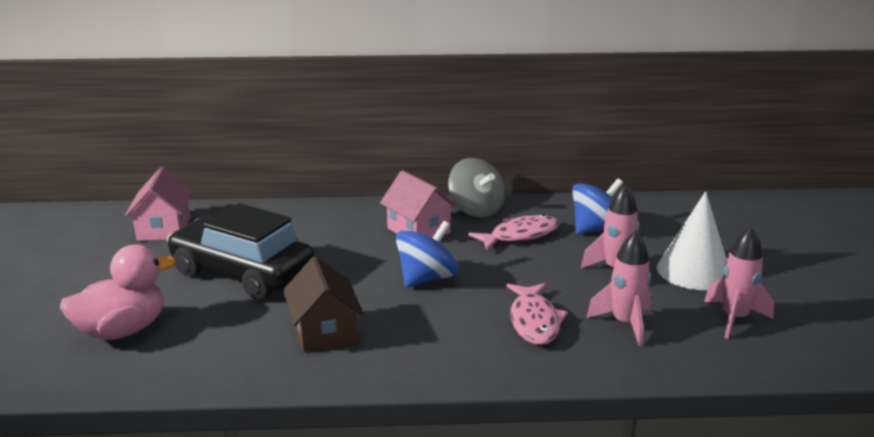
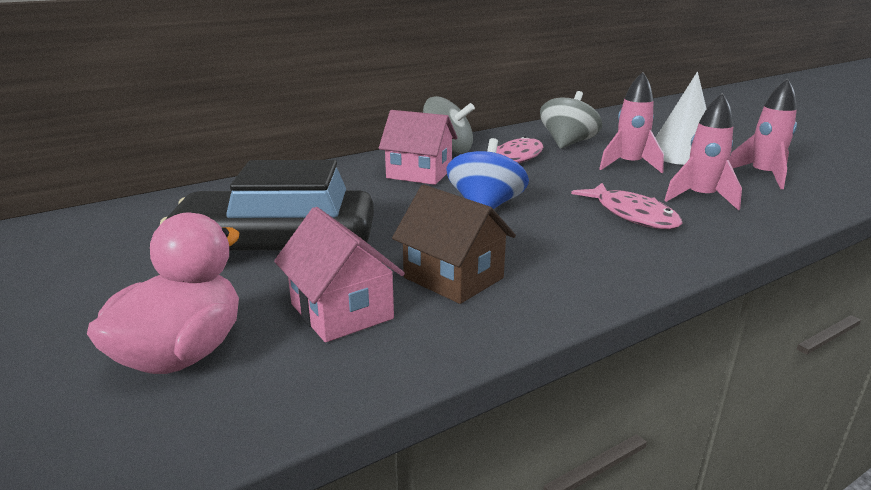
camera: 30 degrees left, 0 degrees up
(164, 229) = (112, 232): pink house -> pink house (341, 311)
(597, 229) = (568, 143): blue spinning top -> grey spinning top

